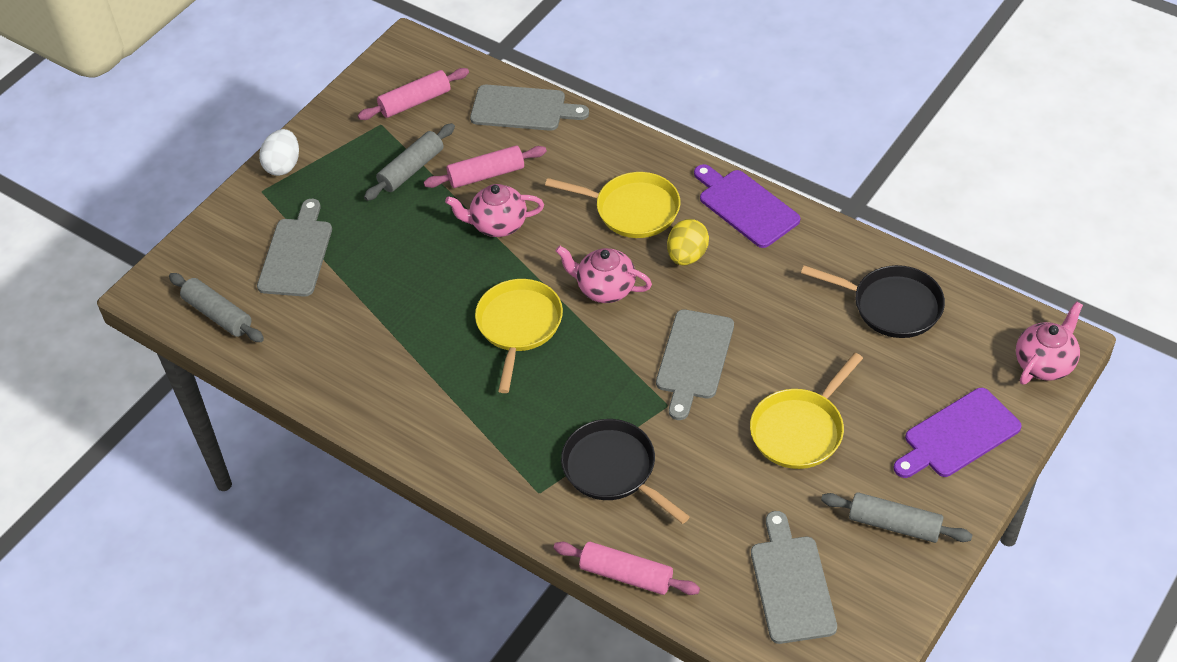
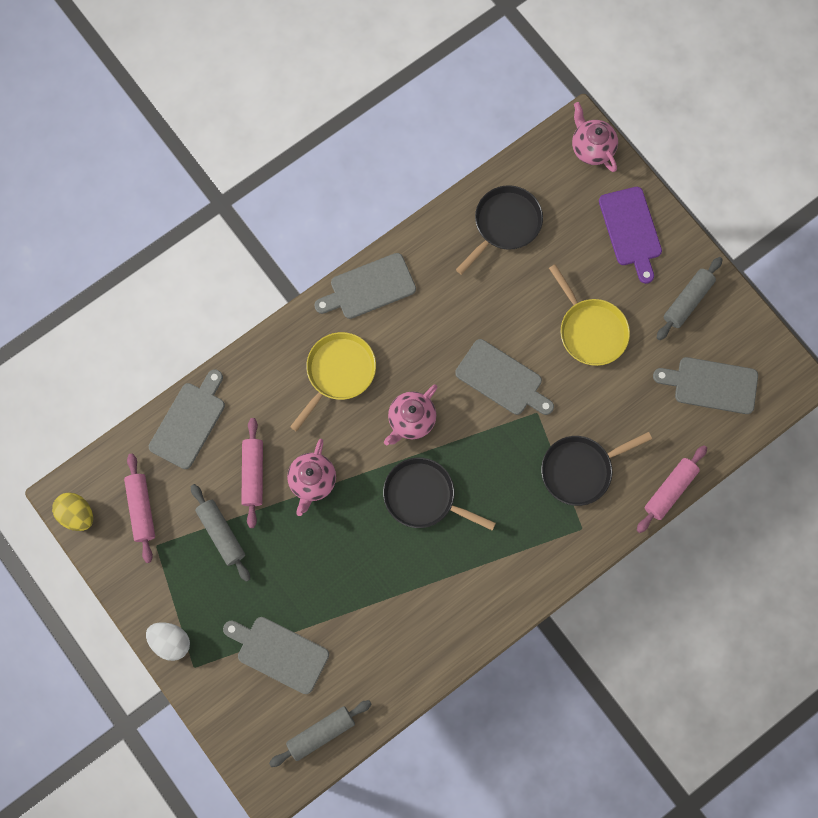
camera: 75 degrees left, 25 degrees up
(519, 326) = (423, 496): yellow pan -> black pan
(687, 256) = (402, 348): yellow egg -> yellow egg (77, 514)
(745, 206) = (369, 287): purple cutting board -> grey cutting board

